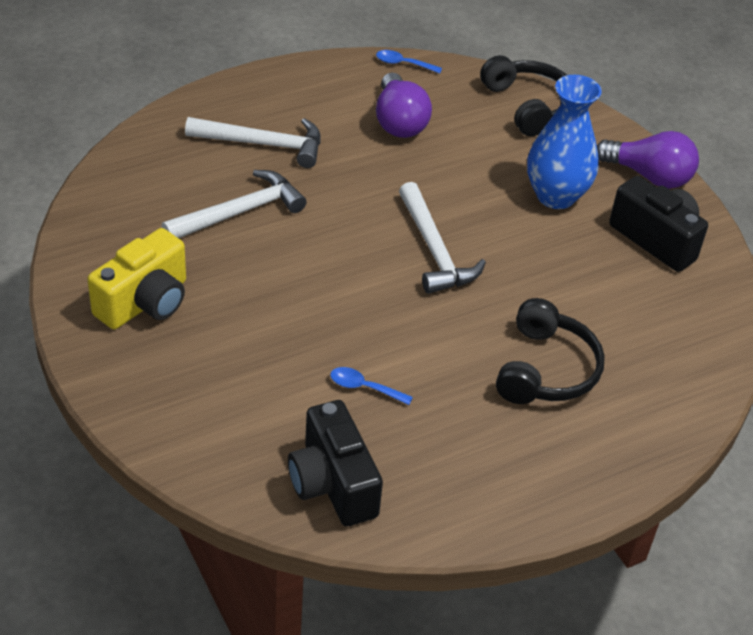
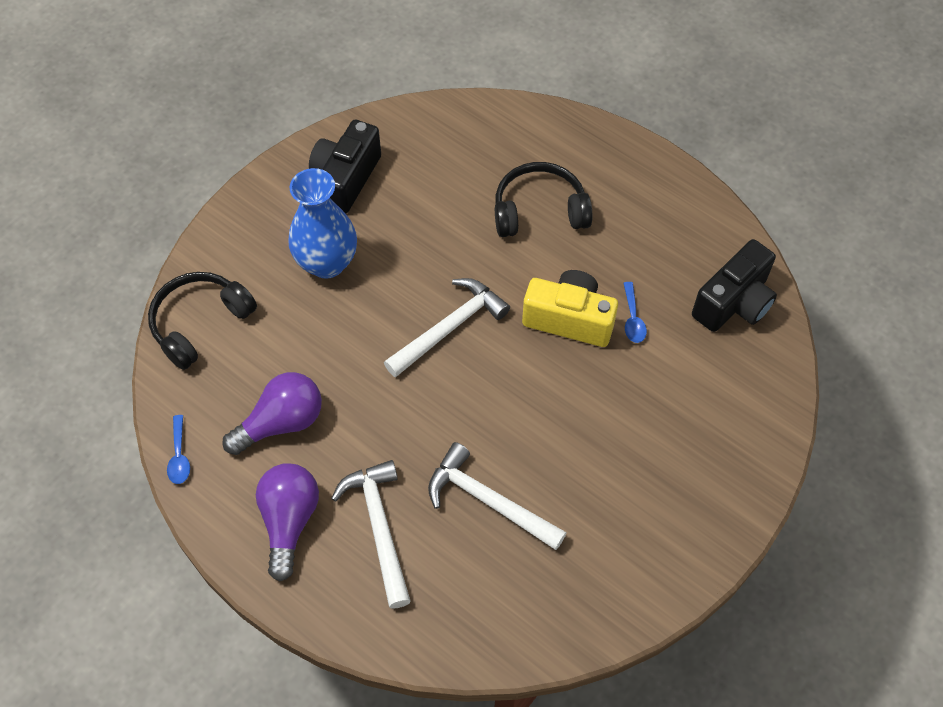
camera: 110 degrees left, 15 degrees up
(145, 302) = (645, 520): yellow camera -> yellow camera (569, 319)
(649, 176) = (262, 203): purple light bulb -> purple light bulb (289, 521)

